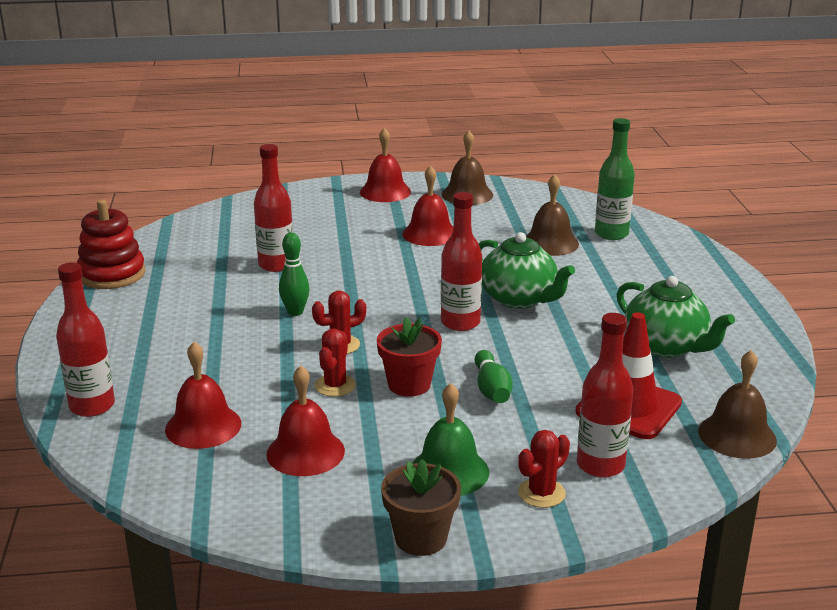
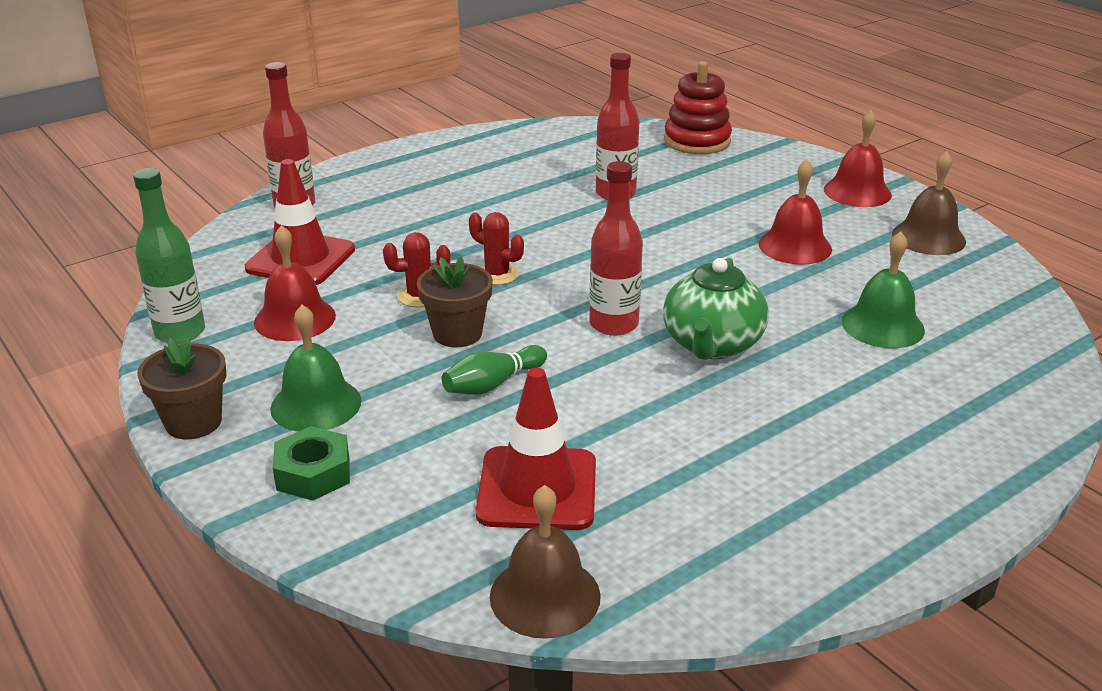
camera: 60 degrees right, 5 degrees up
(112, 274) = (509, 136): red stacking toy -> red stacking toy (697, 141)
(203, 426) = (300, 259): red bell -> red traffic cone
(295, 312) = (535, 233): green bowling pin -> none
(409, 384) = (457, 333): red flower pot -> brown flower pot
(541, 493) = (313, 473): red cactus -> green nut
(550, 243) = (882, 325): brown bell -> green bell
(600, 465) = (395, 499): red bottle -> none
(611, 234) = (975, 362): green bottle -> green bottle (180, 332)
(666, 346) = (716, 483): green teapot -> none

